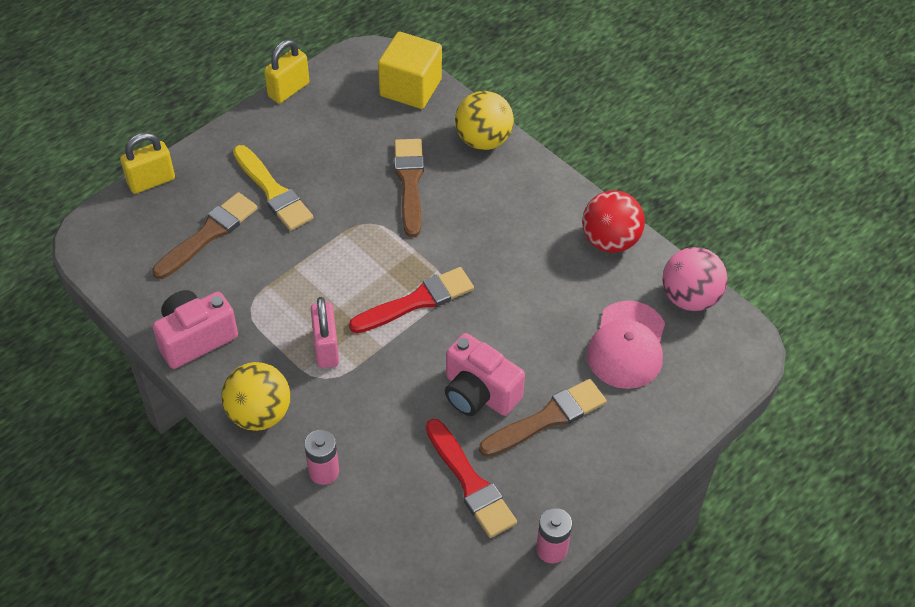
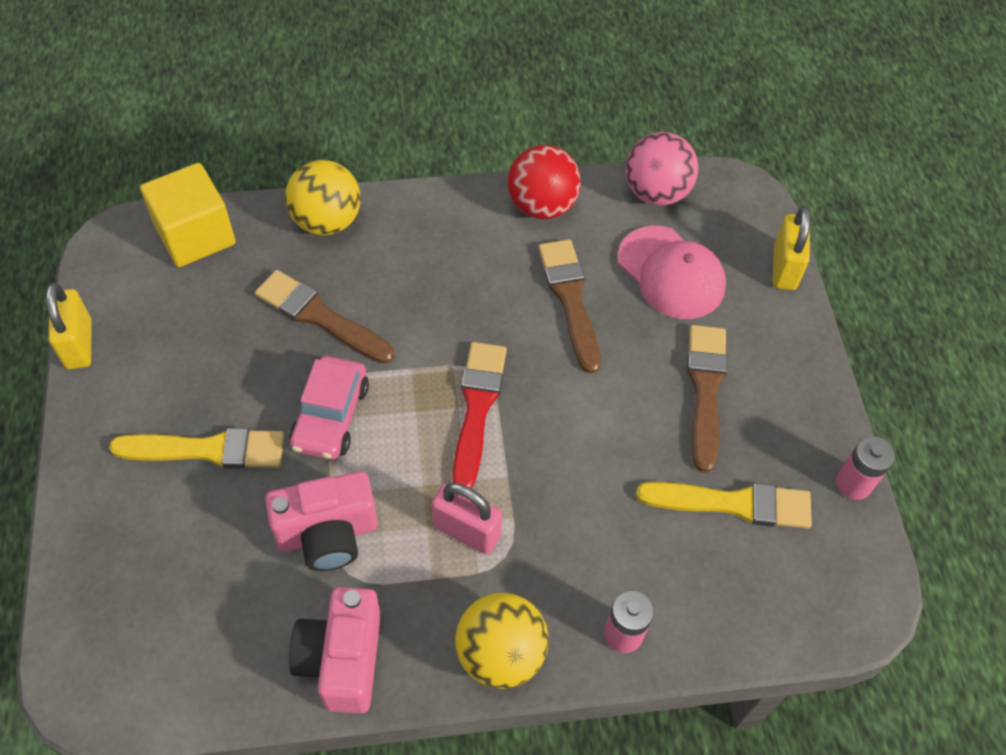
camera: 55 degrees left, 5 degrees up
(151, 181) = (67, 568): yellow padlock -> yellow padlock (784, 268)
(208, 234) = (205, 554): brown brush -> brown brush (570, 299)
(345, 233) = (330, 416): none -> pink car
(470, 483) = (733, 503): red brush -> yellow brush
(479, 393) = (633, 427): pink camera -> pink camera (328, 534)

